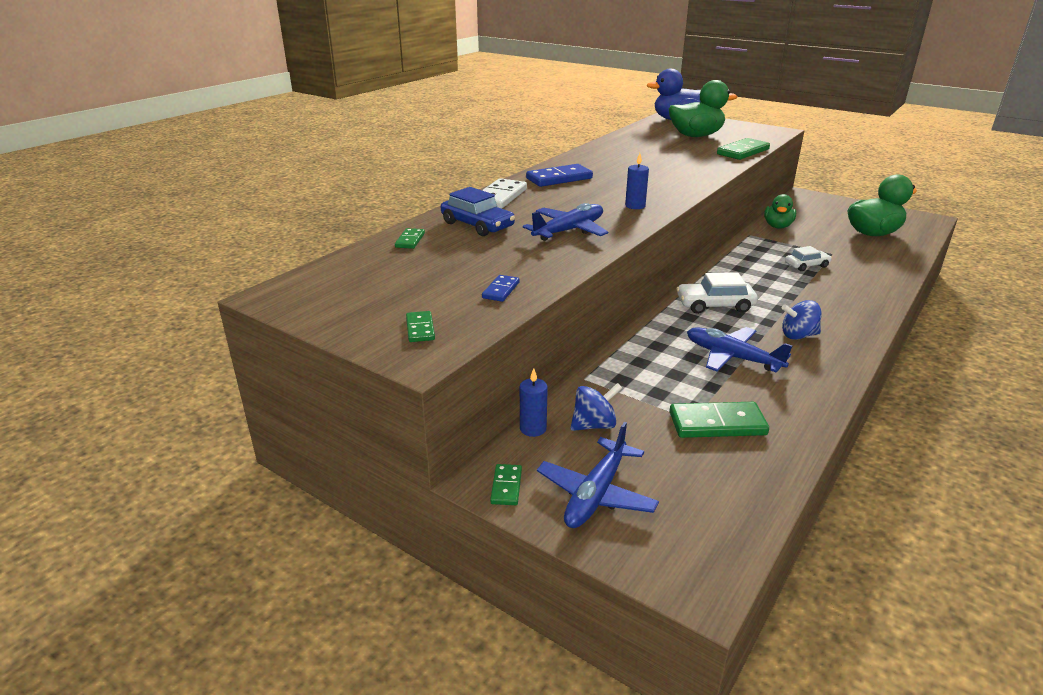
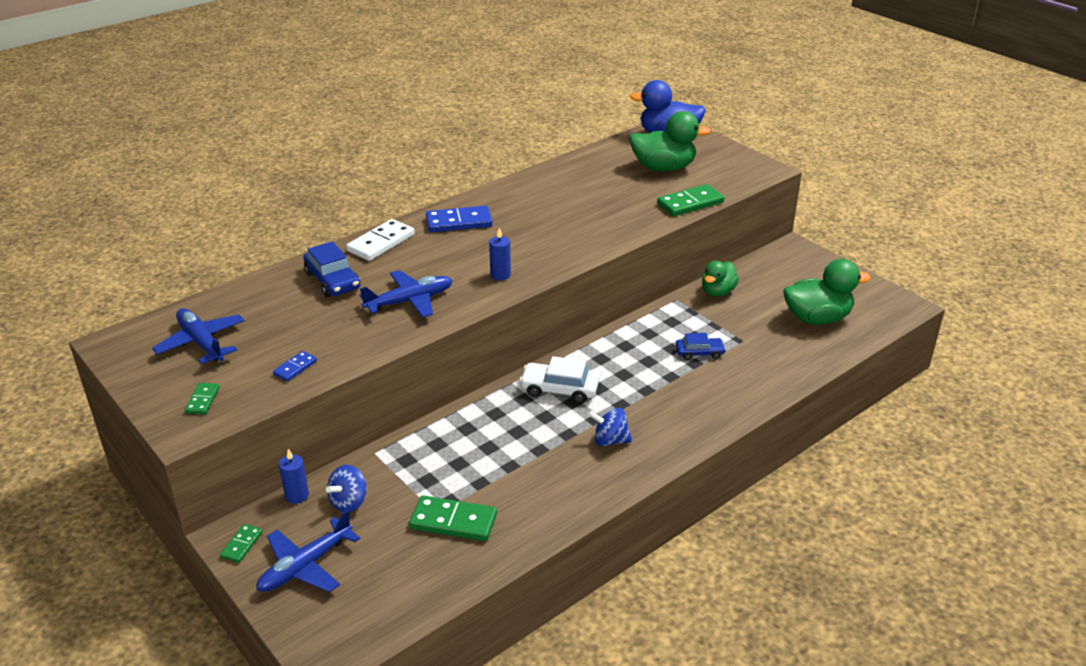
camera: 15 degrees right, 5 degrees up
(410, 240) = (260, 292): green domino -> none
(594, 425) = (349, 502): blue spinning top -> blue spinning top turned 135 degrees clockwise
(732, 357) = (525, 454): blue plane -> blue plane (201, 343)
(806, 265) = (699, 353): white car -> blue car

